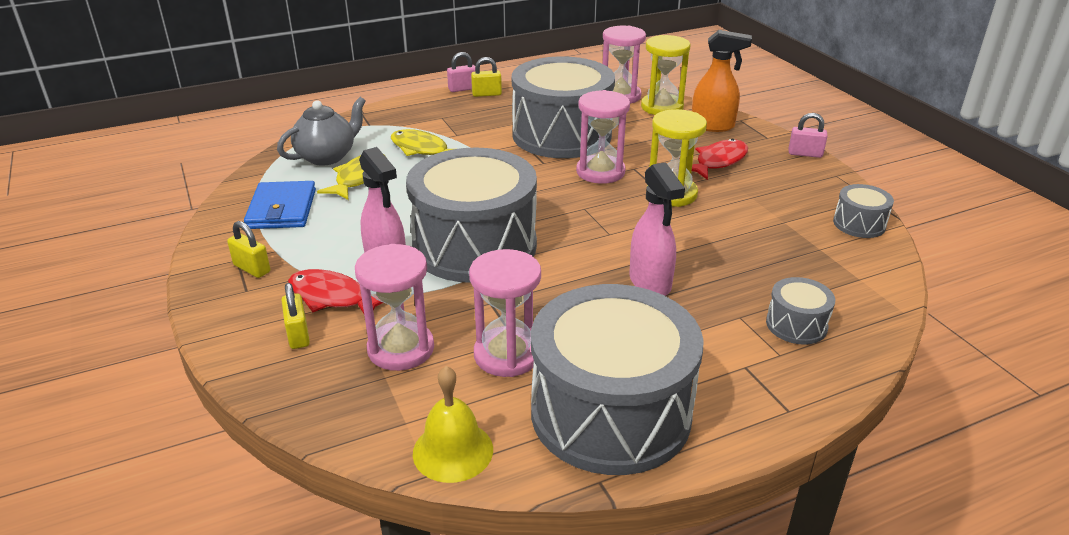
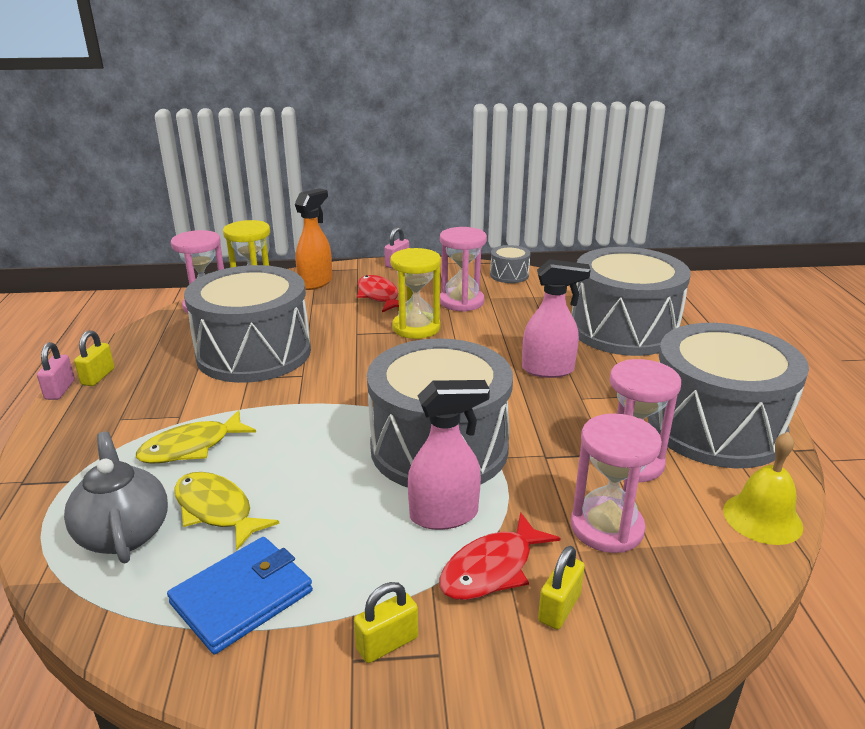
camera: 70 degrees left, 5 degrees down
(282, 209) = (242, 597): blue wallet -> blue wallet turned 60 degrees counterclockwise
(298, 335) = (559, 608): yellow padlock -> yellow padlock turned 60 degrees counterclockwise
(600, 172) = (349, 350): pink hourglass -> pink hourglass (461, 302)
(796, 325) = (623, 329): grey drum -> grey drum, size x2.36

